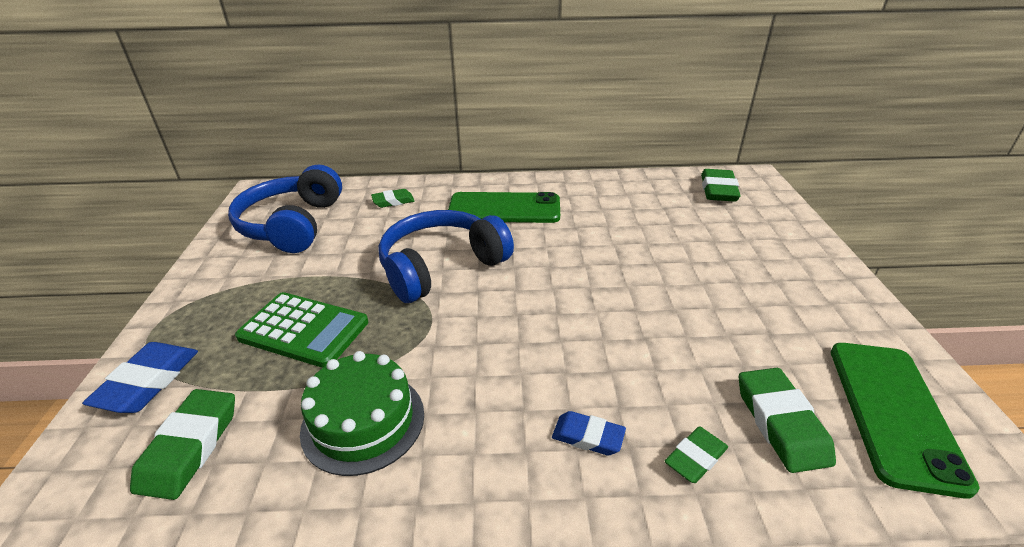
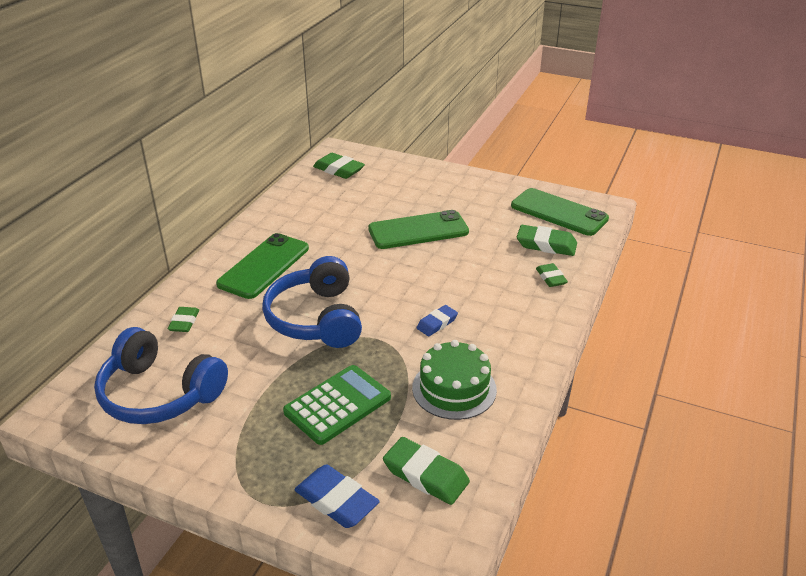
camera: 65 degrees left, 0 degrees up
(588, 437) = (518, 306): blue eraser -> blue eraser (437, 323)
(669, 281) = (418, 230): none -> green phone

